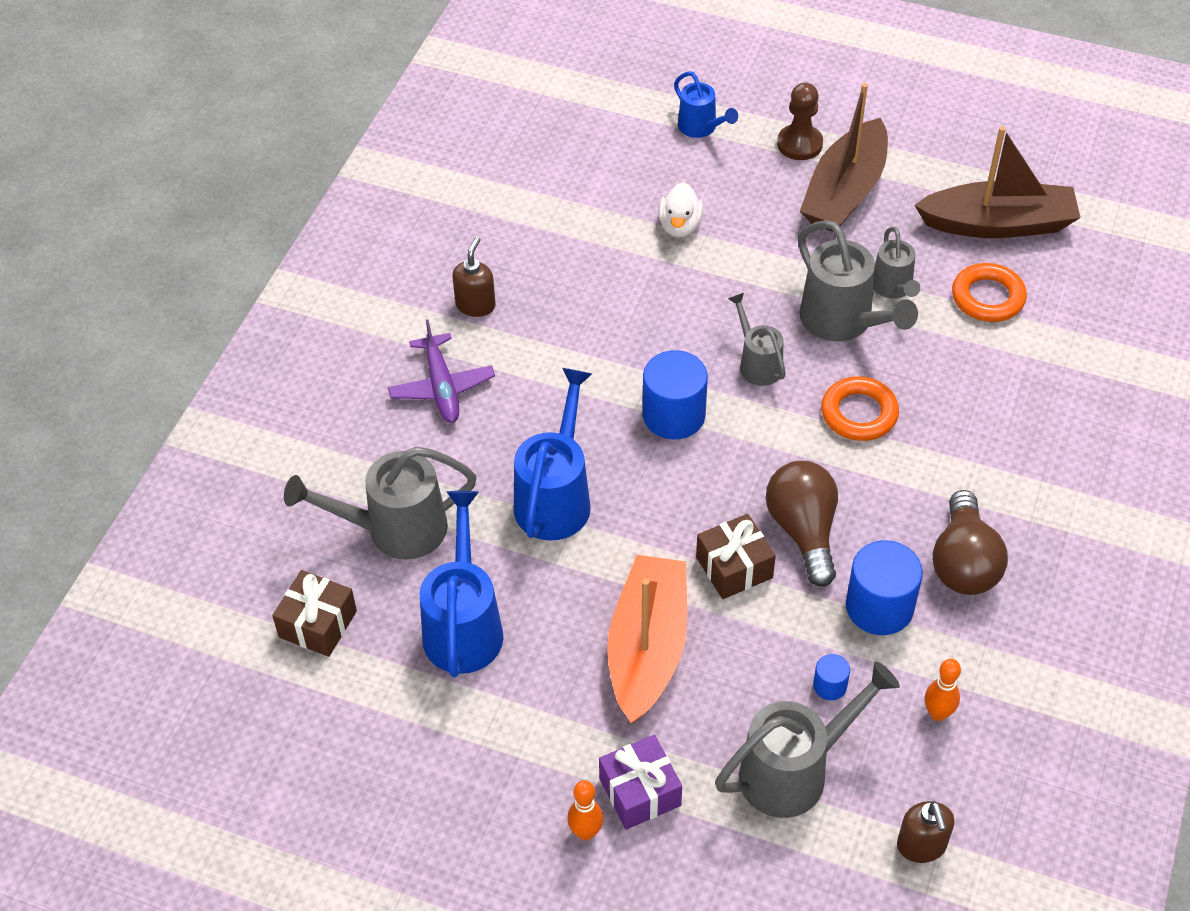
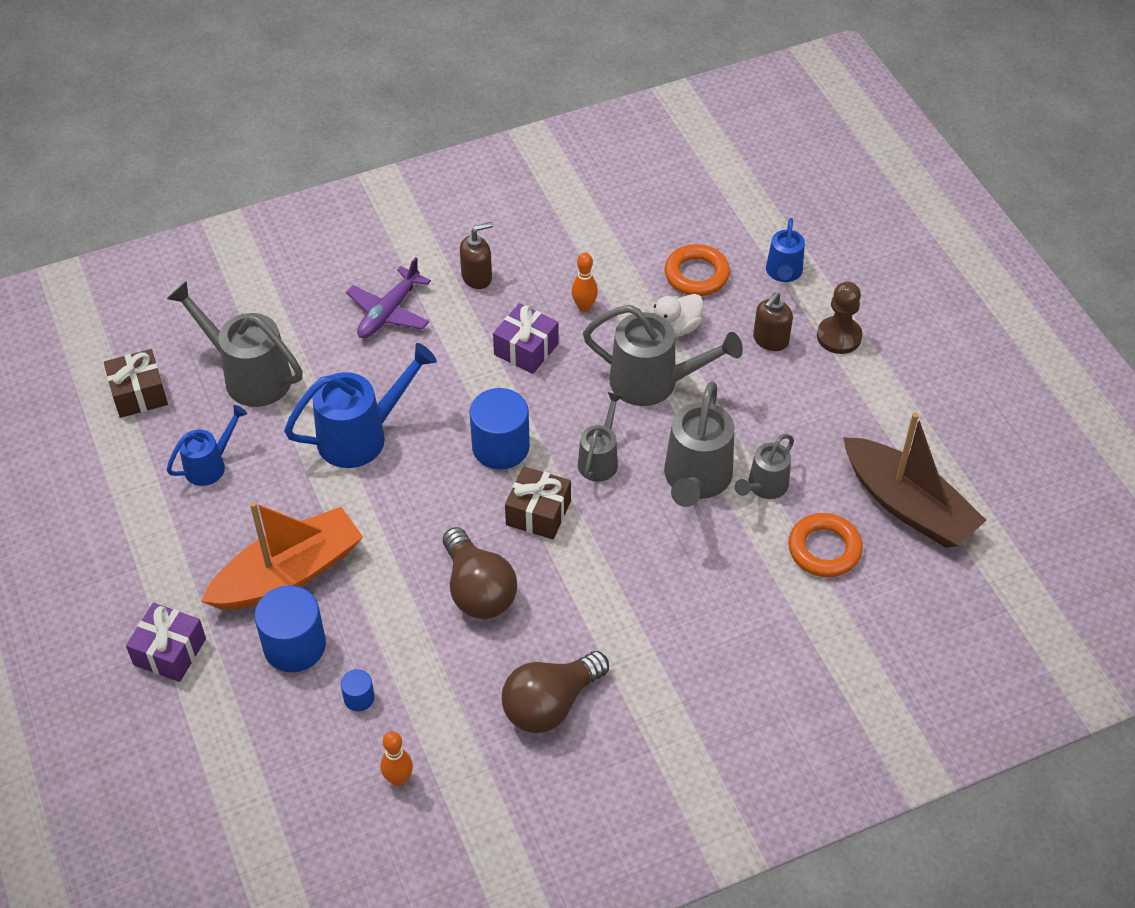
camera: 45 degrees right, 0 degrees up
(464, 625) = (210, 465): blue watering can -> blue watering can, size x0.59
(586, 832) = (112, 645): orange bowling pin -> orange bowling pin (584, 307)
(591, 328) = (526, 349): none -> purple gift
(734, 567) = (405, 573): brown gift -> brown gift (538, 513)
(795, 771) = (268, 727): grey watering can -> grey watering can (654, 383)
(803, 531) = (478, 590): brown light bulb -> brown light bulb turned 120 degrees clockwise
(845, 192) = (824, 394): brown boat -> none
(859, 413) = (620, 548): orange ring -> orange ring (696, 275)
(879, 607) = (457, 680): blue cylinder -> blue cylinder (294, 646)
(921, 846) = (275, 845): brown soap dispenser -> brown soap dispenser (770, 340)

